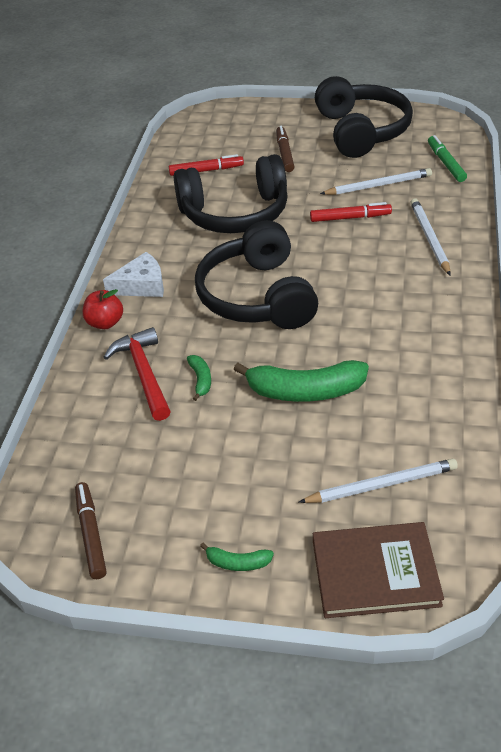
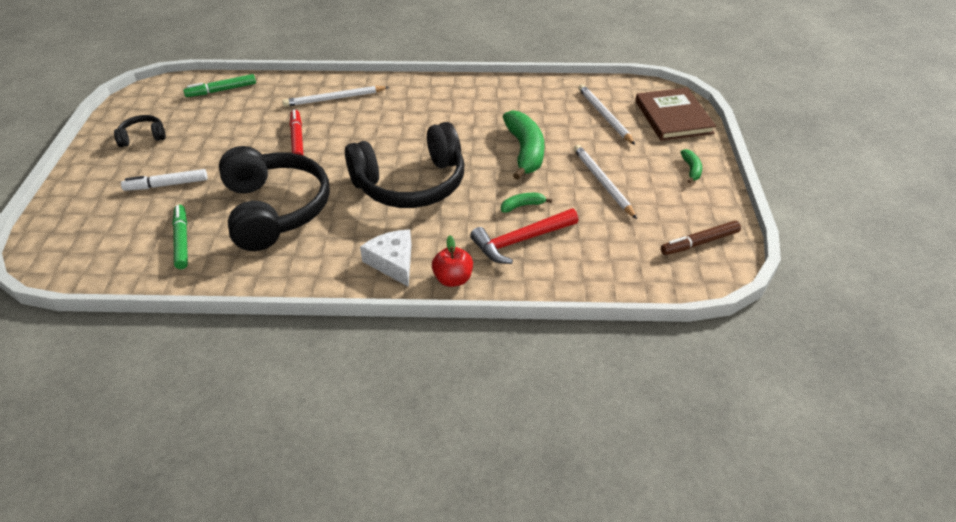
camera: 100 degrees left, 0 degrees up
(206, 171) = (182, 240): red marker -> green marker
(285, 153) = (166, 185): brown marker -> white marker
(361, 131) = (143, 137): black headphones -> black headphones, size x0.44
(378, 185) = (247, 125): white pencil -> white pencil (602, 182)

